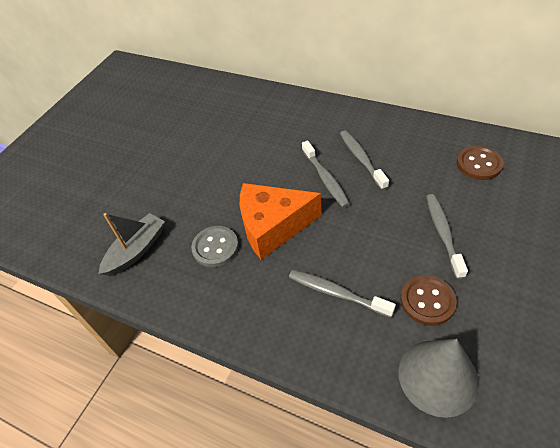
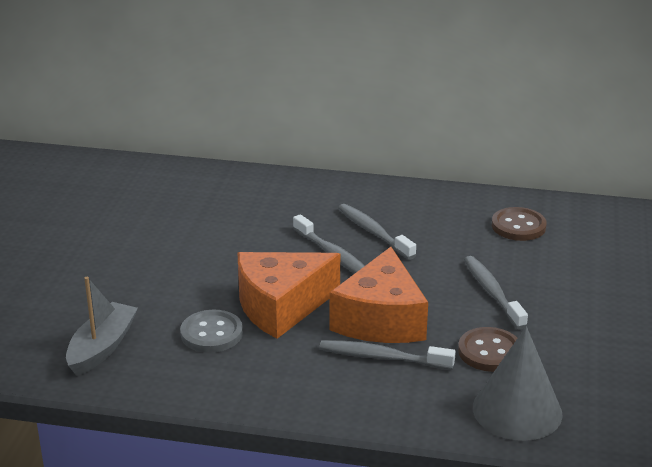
camera: 20 degrees left, 20 degrees down
(345, 251) = (381, 319): none -> orange cheese

